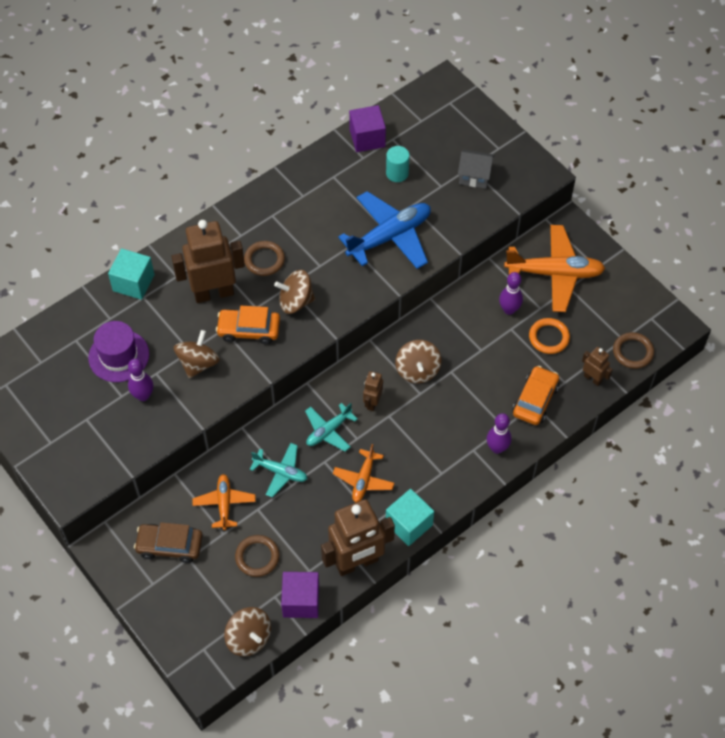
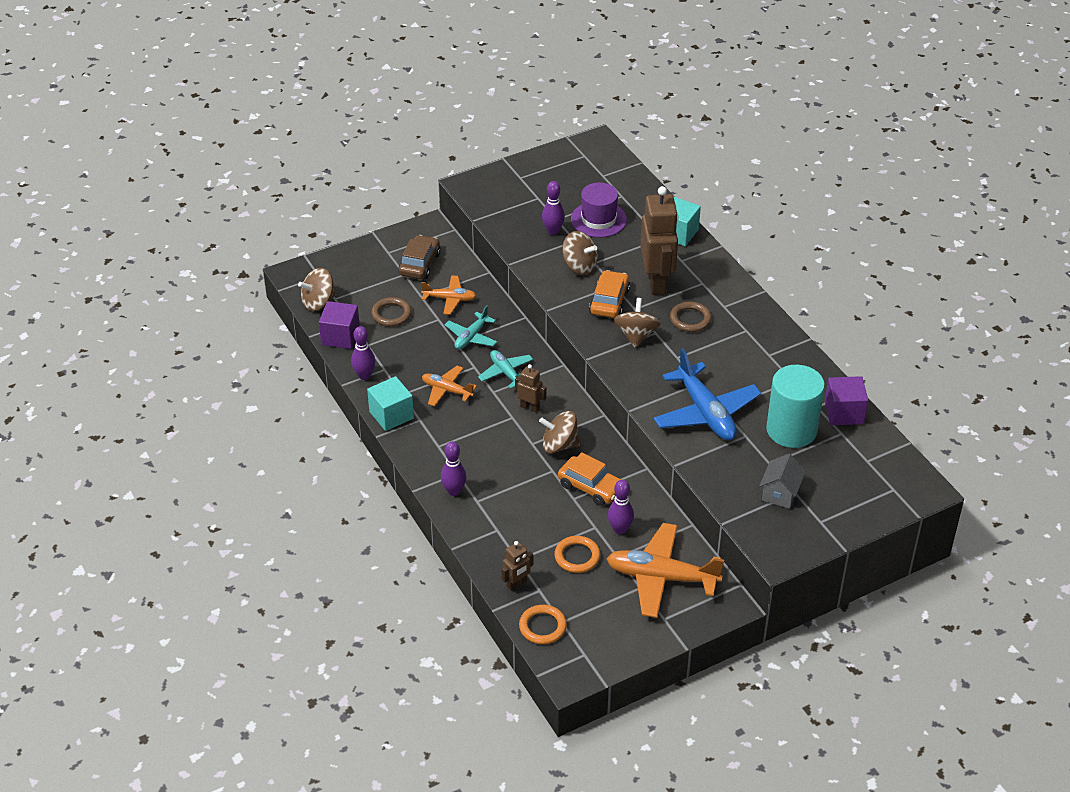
camera: 100 degrees right, 15 degrees down
(357, 563) = (364, 375): brown robot -> purple bowling pin
(397, 173) = (791, 430): turquoise cylinder -> turquoise cylinder, size x1.99
(535, 400) = (502, 531): orange car -> orange car (590, 487)
(554, 273) = (661, 577): orange plane -> orange plane turned 90 degrees clockwise
(633, 352) = (542, 627): brown ring -> orange ring

